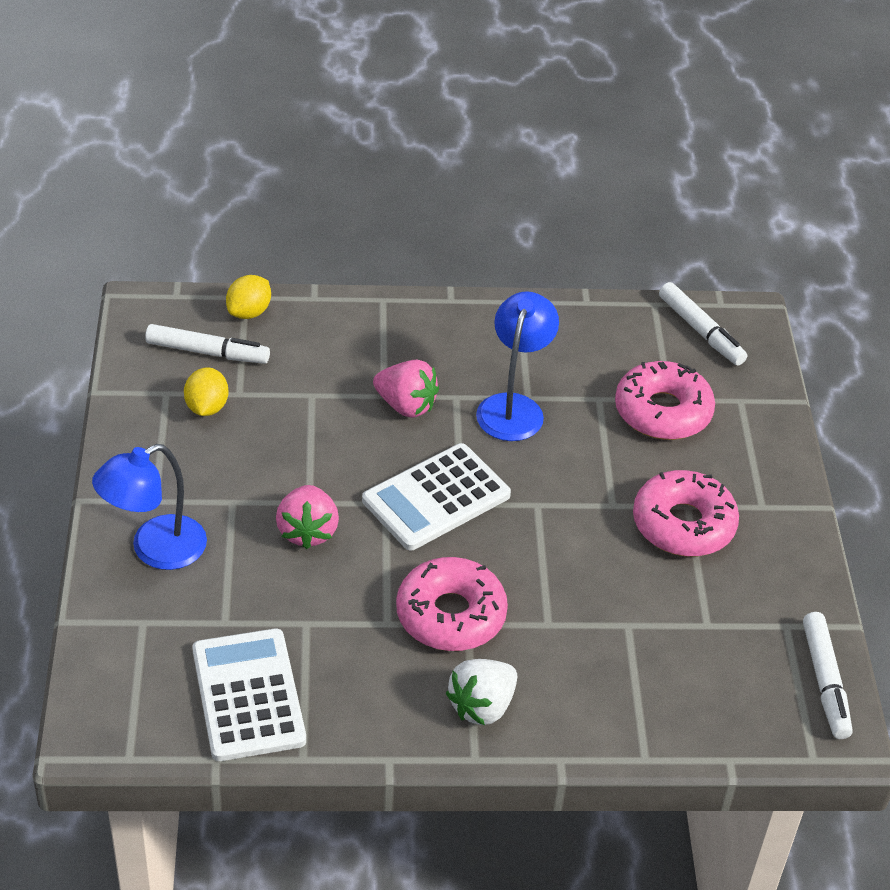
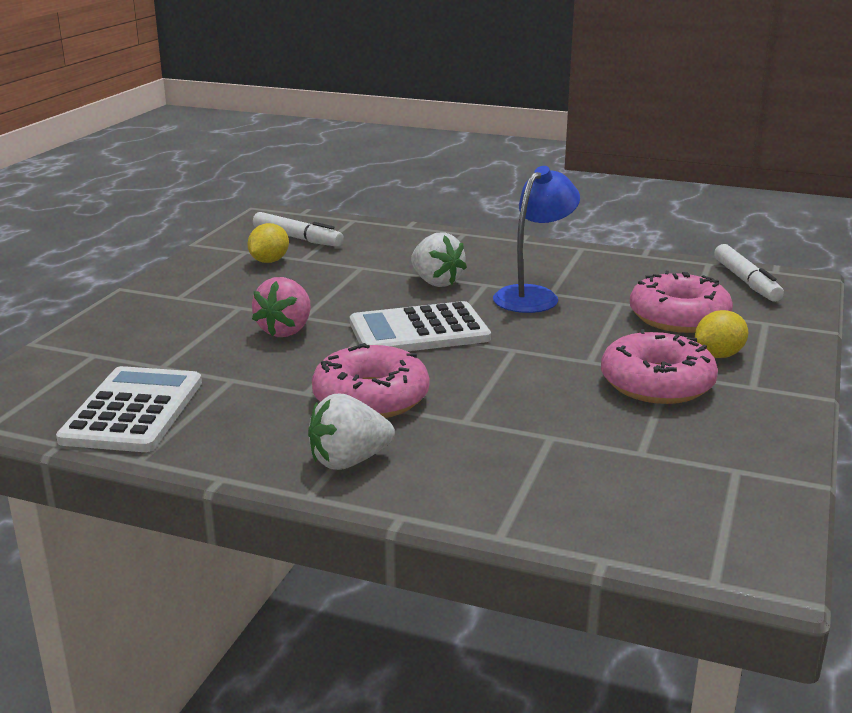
camera: 25 degrees right, 20 degrees down
(155, 550) = (148, 320): blue lamp -> none
(249, 312) = (349, 226): yellow lemon -> yellow lemon (718, 355)
(406, 405) = (436, 282): pink strawberry -> white strawberry
(825, 681) = (763, 520): white marker -> none

